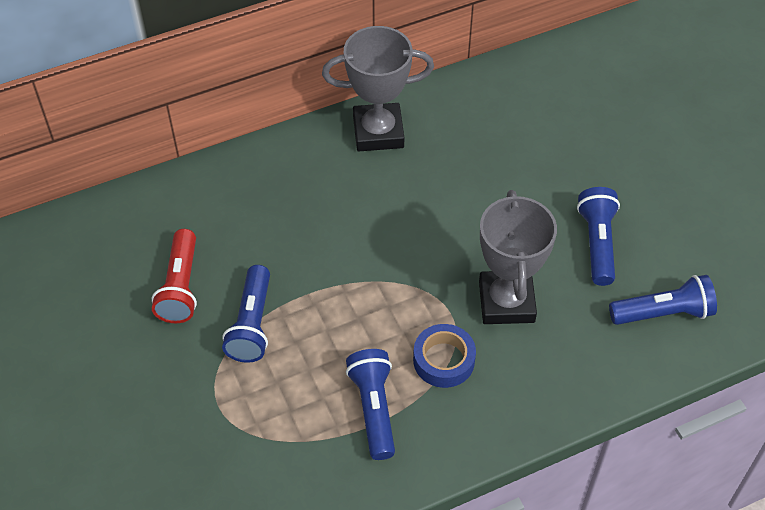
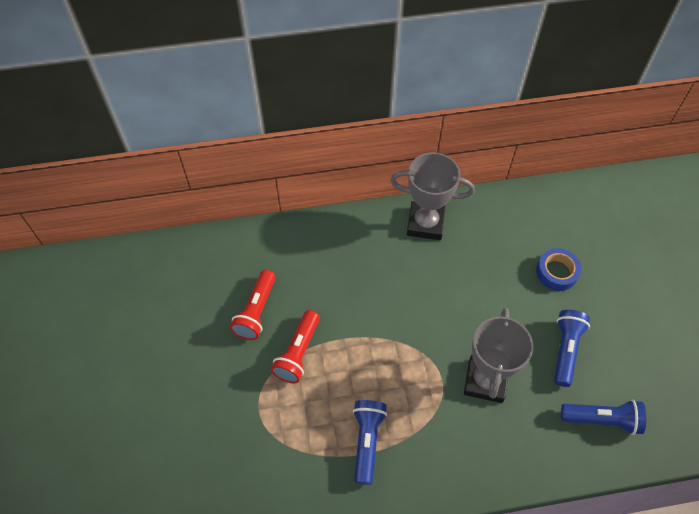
camera: 15 degrees right, 5 degrees up
(252, 324) = (298, 353): blue flashlight -> red flashlight
(444, 360) = (427, 416): blue tape -> blue tape (556, 272)

